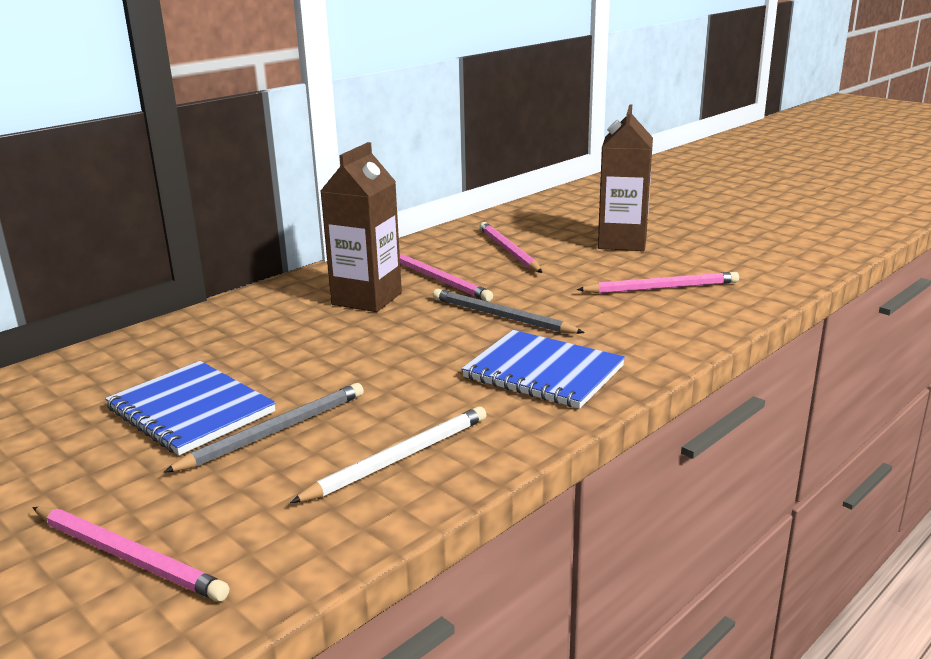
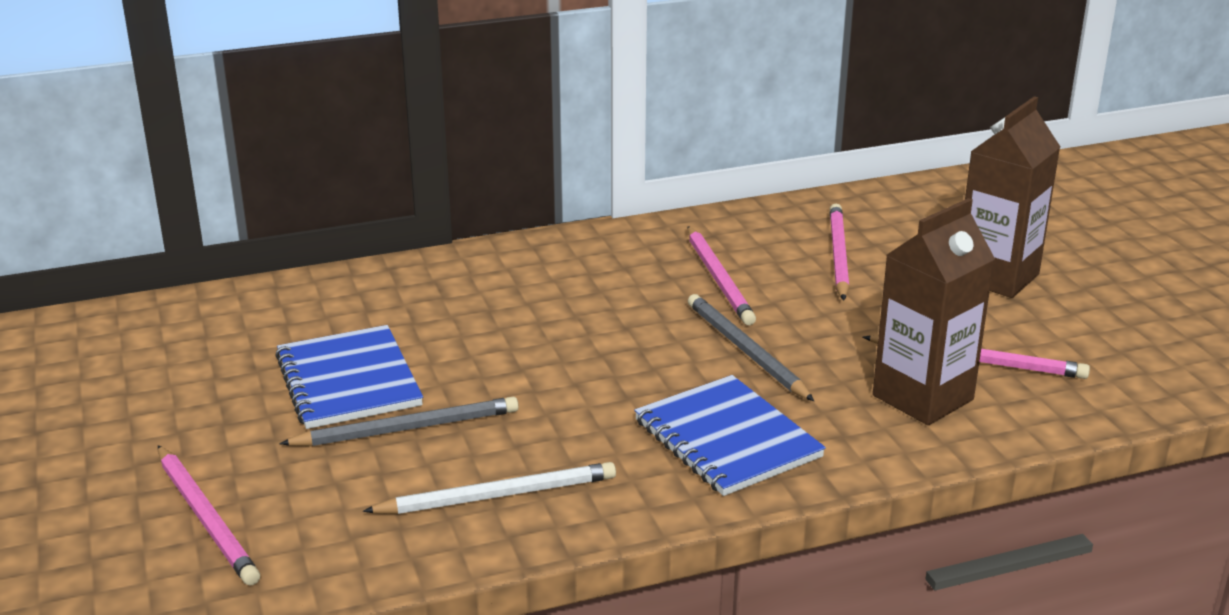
camera: 25 degrees right, 5 degrees up
(367, 299) = (617, 285): brown carton -> brown carton (923, 397)

